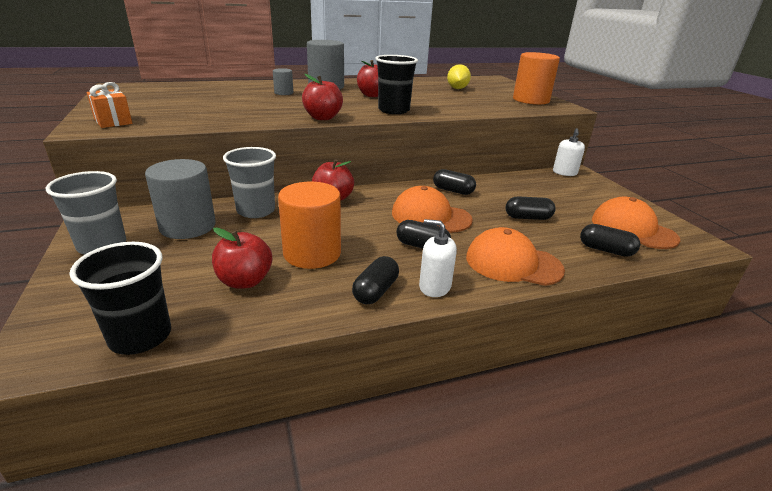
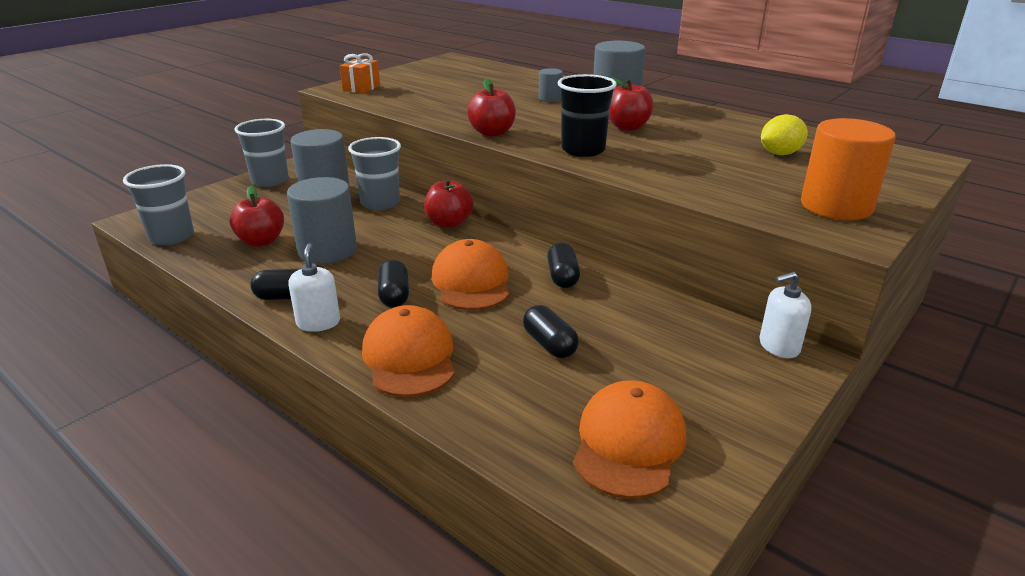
camera: 60 degrees right, 0 degrees up
(140, 336) = (171, 237): black cup -> grey cup
(312, 253) = (327, 250): orange cylinder -> grey cylinder
(605, 250) = (519, 423): black capsule -> none

